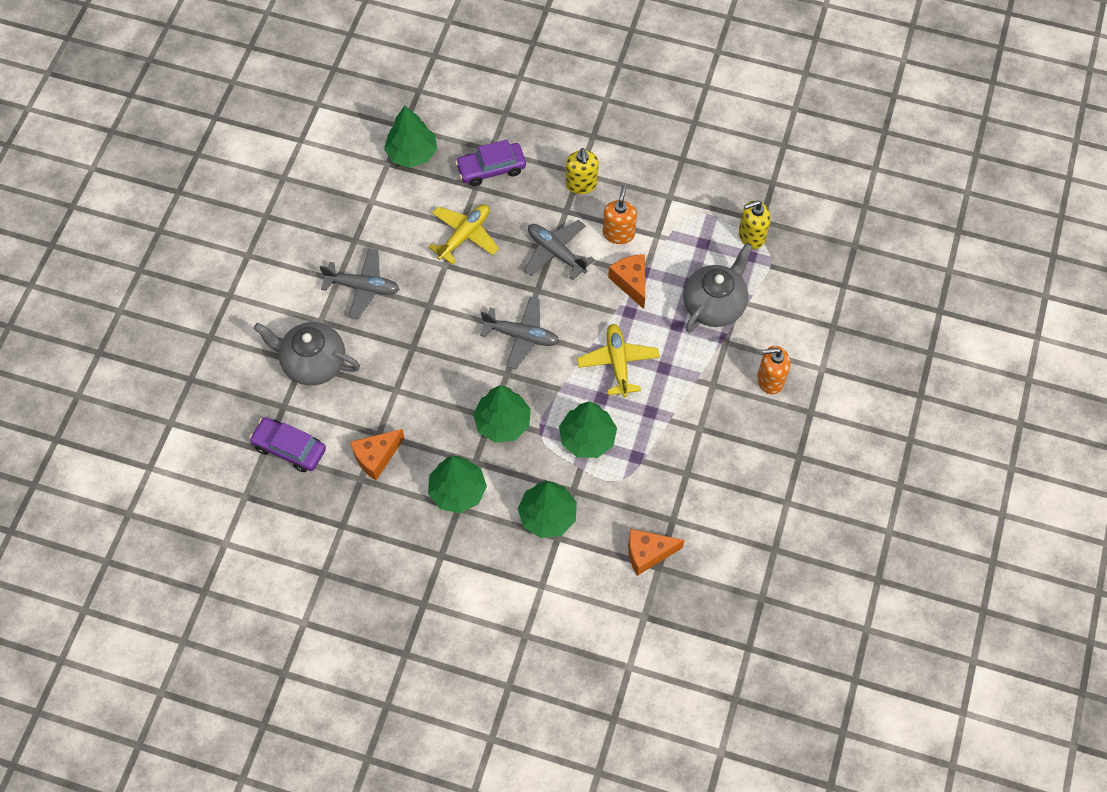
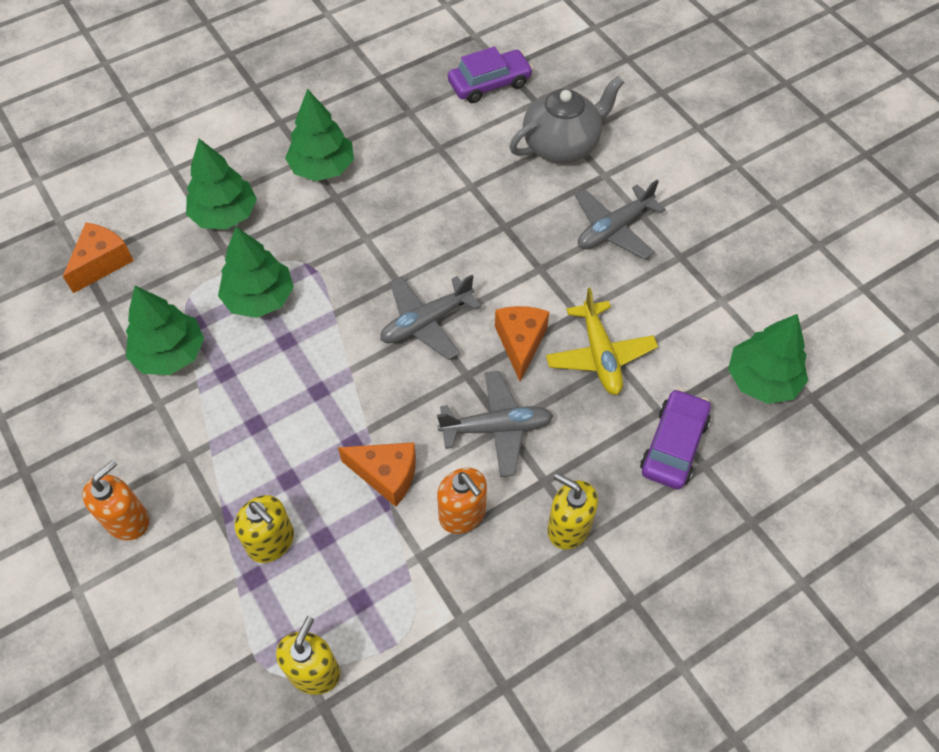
camera: 130 degrees right, 5 degrees down
(376, 457) = (418, 133): orange cheese -> orange cheese (520, 343)
(502, 423) = (350, 242): green tree -> green tree (170, 353)
(618, 363) = (306, 385): yellow plane -> none
(714, 305) = (271, 542): grey teapot -> yellow soap dispenser

